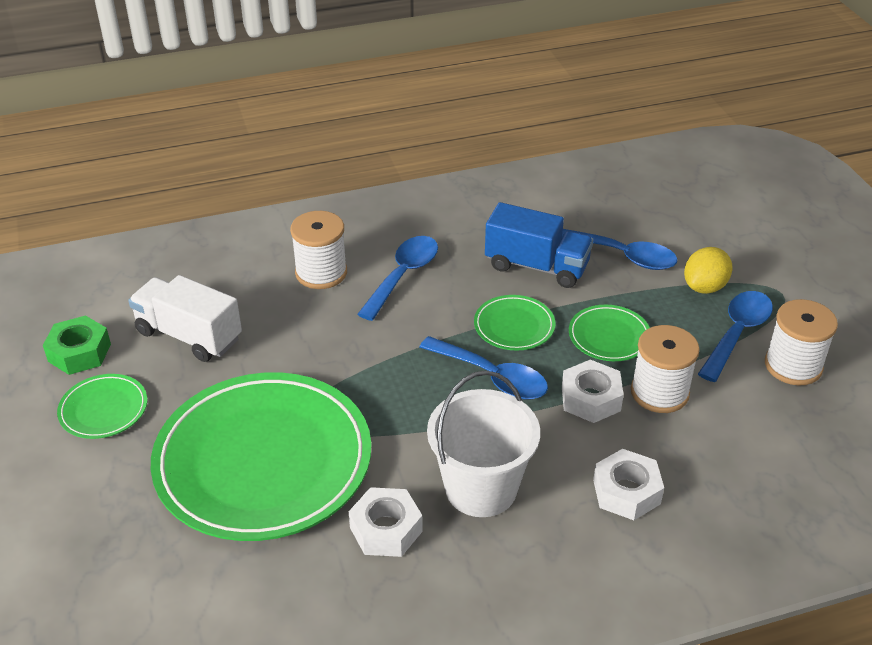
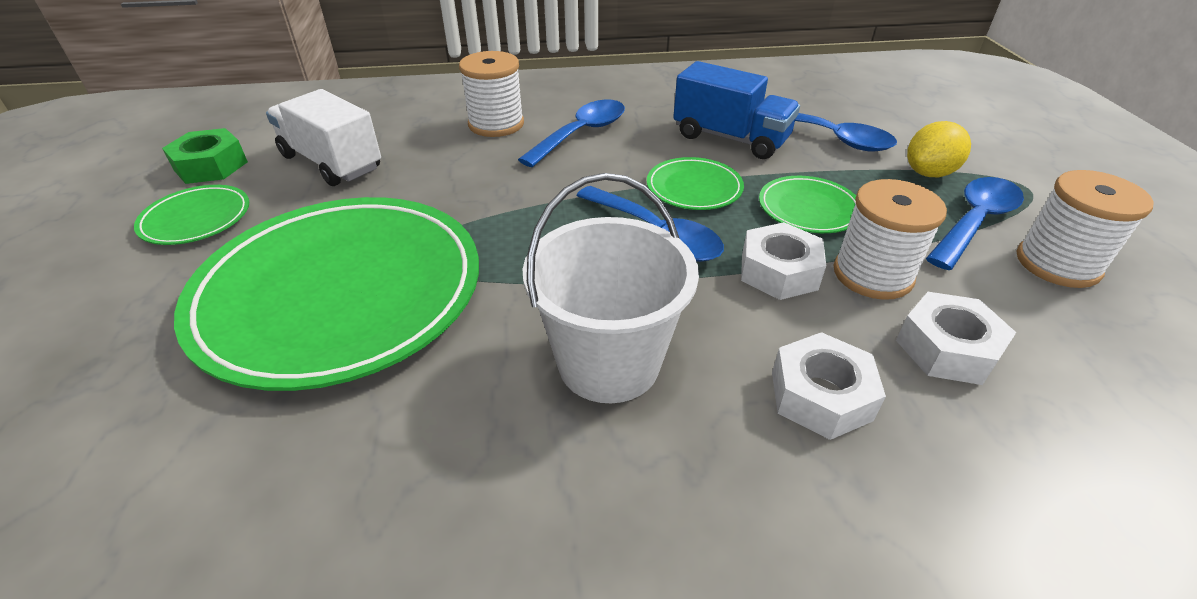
camera: 10 degrees right, 0 degrees up
(386, 529) = (458, 401): white nut -> white nut (947, 348)

